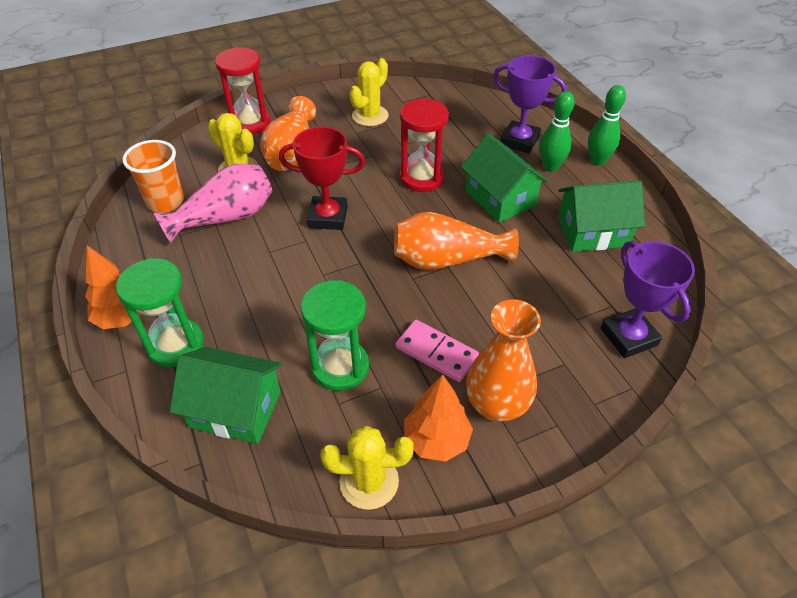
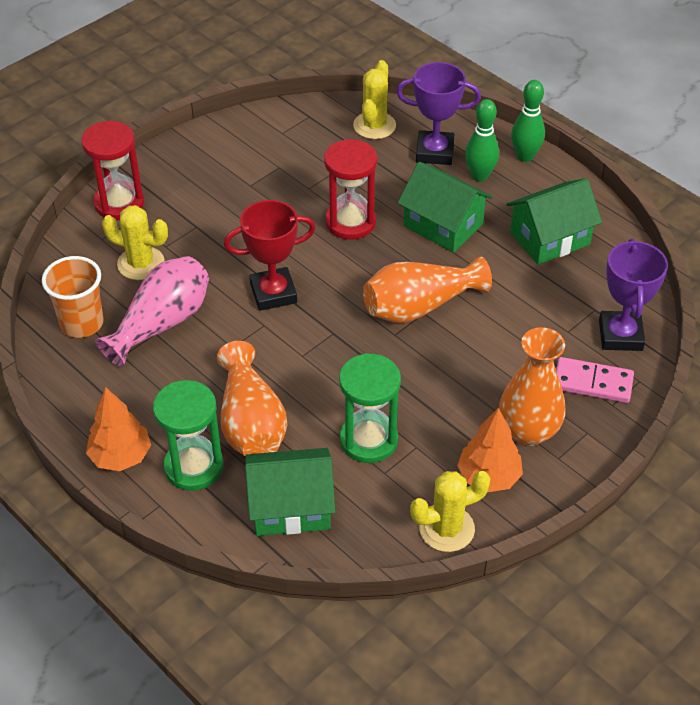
camera: 20 degrees left, 0 degrees up
(292, 153) = (191, 229): orange vase -> orange vase (251, 423)
(370, 116) = (255, 160): yellow cactus -> yellow cactus (374, 125)
(436, 353) = (452, 400): pink domino -> pink domino (592, 383)
(628, 337) = (620, 335): purple trophy -> purple trophy turned 45 degrees clockwise

